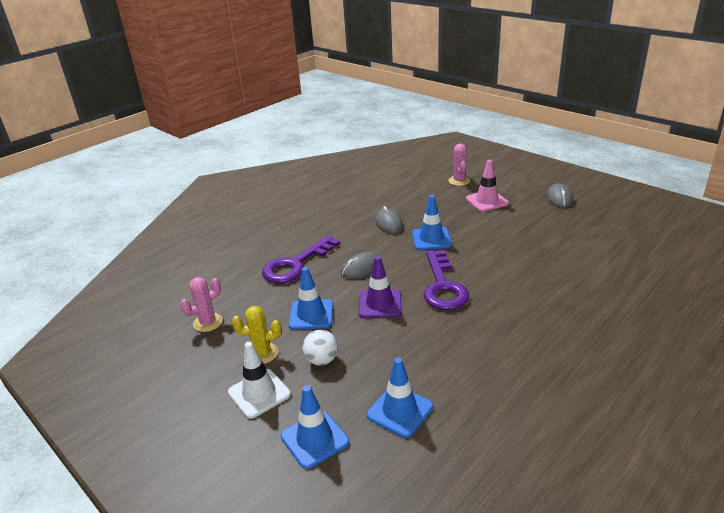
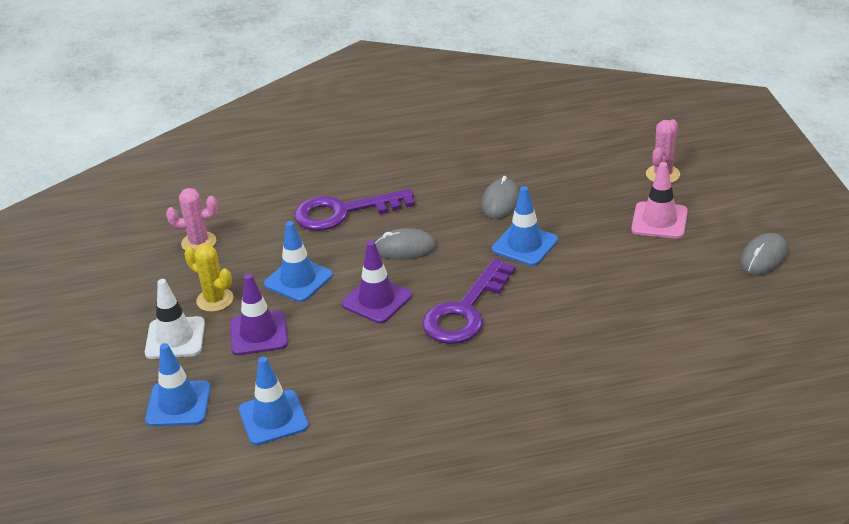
camera: 35 degrees right, 5 degrees up
(322, 360) = (258, 333): white ball -> purple traffic cone

